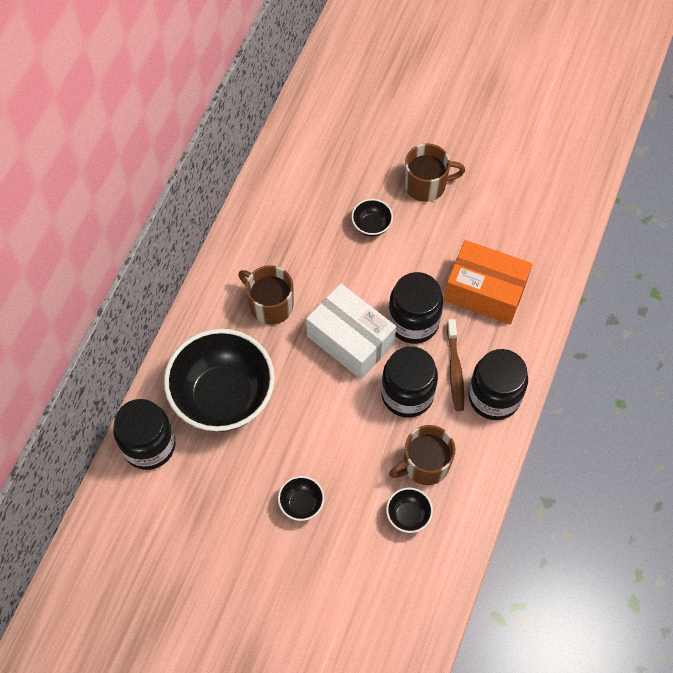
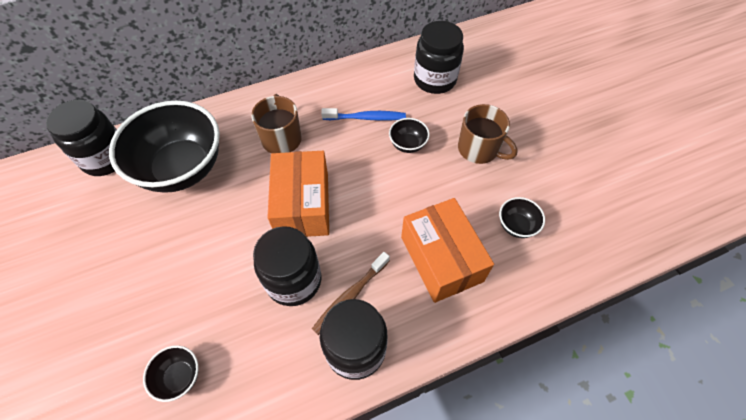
camera: 45 degrees right, 5 degrees down
(301, 504) = (129, 286): black bowl -> black bowl (516, 225)
(315, 230) = (366, 118): none -> blue toothbrush
(350, 340) = (303, 205): white box -> orange box
(413, 322) = (361, 232): black jar -> black jar (434, 80)
(424, 464) = (240, 348): brown mug -> none

